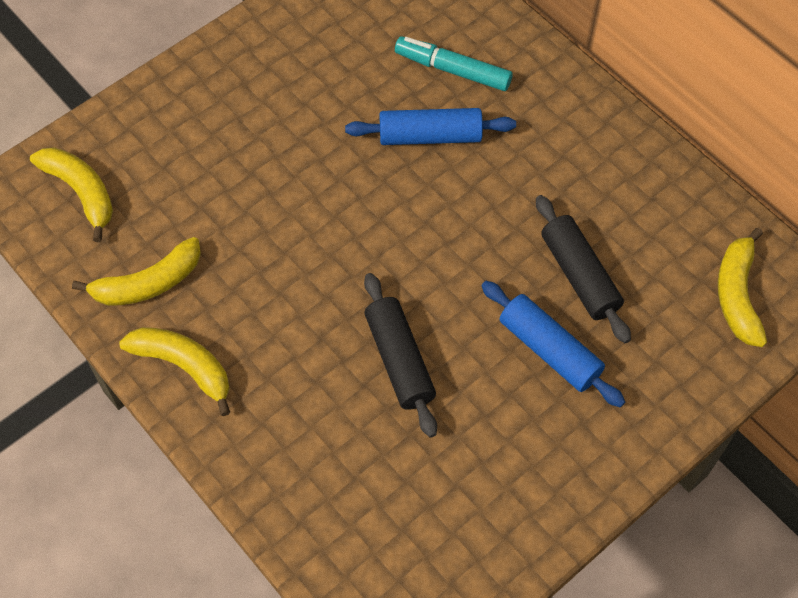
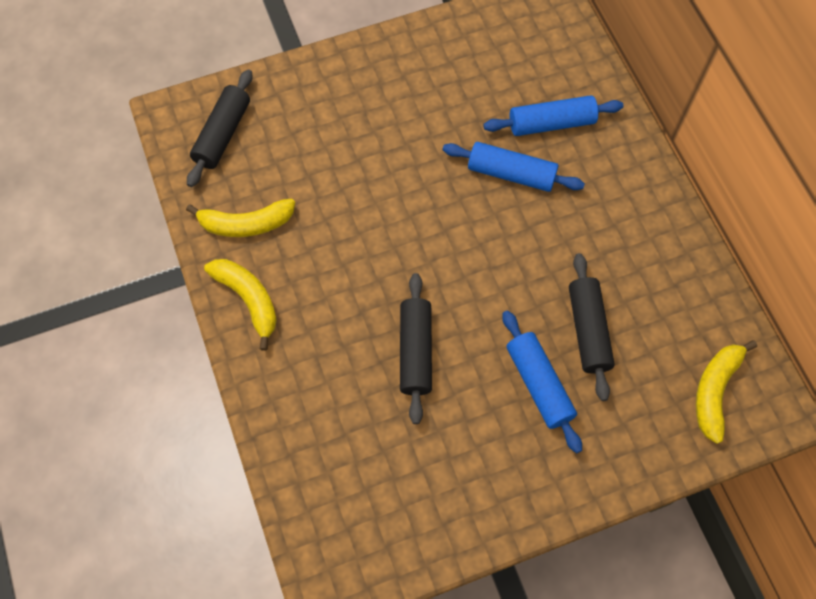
camera: 20 degrees right, 5 degrees up
(81, 192) = (223, 134): yellow banana -> black rolling pin
(452, 70) = (551, 123): turquoise marker -> blue rolling pin

